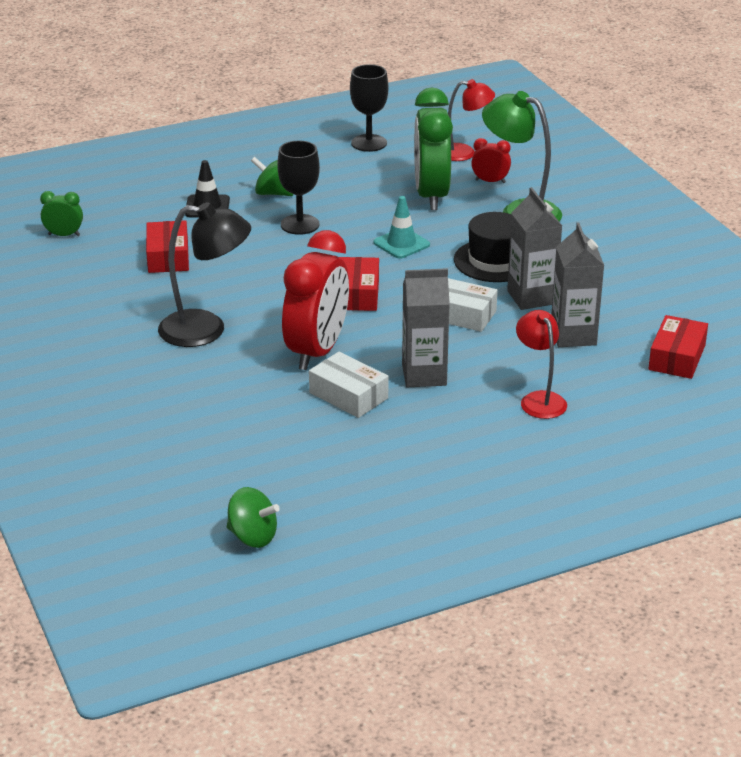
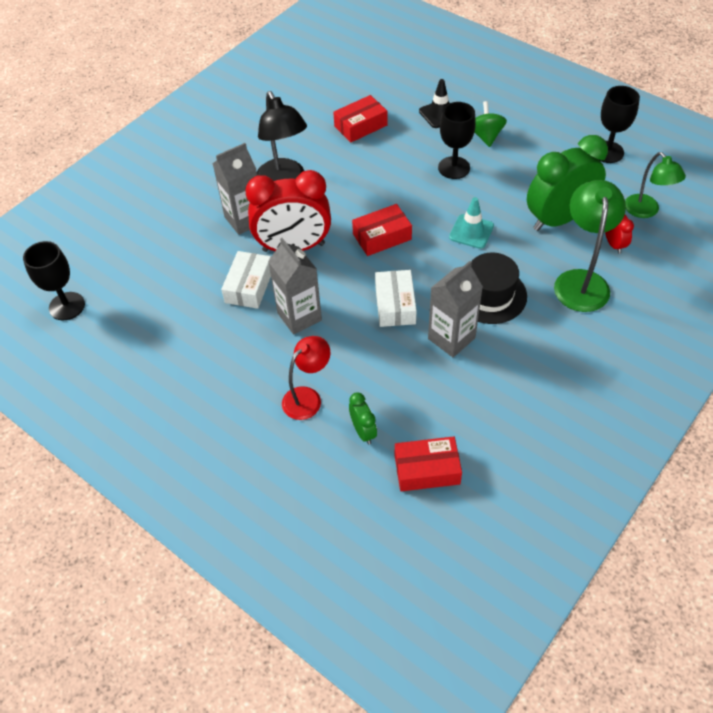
camera: 65 degrees right, 20 degrees up
(64, 235) = (351, 70): green clock -> green clock (363, 431)
(252, 537) = (67, 306): green spinning top -> black goblet
(465, 153) = (646, 211): red lamp -> green lamp
(573, 335) = (413, 386): grey carton -> grey carton (244, 220)

